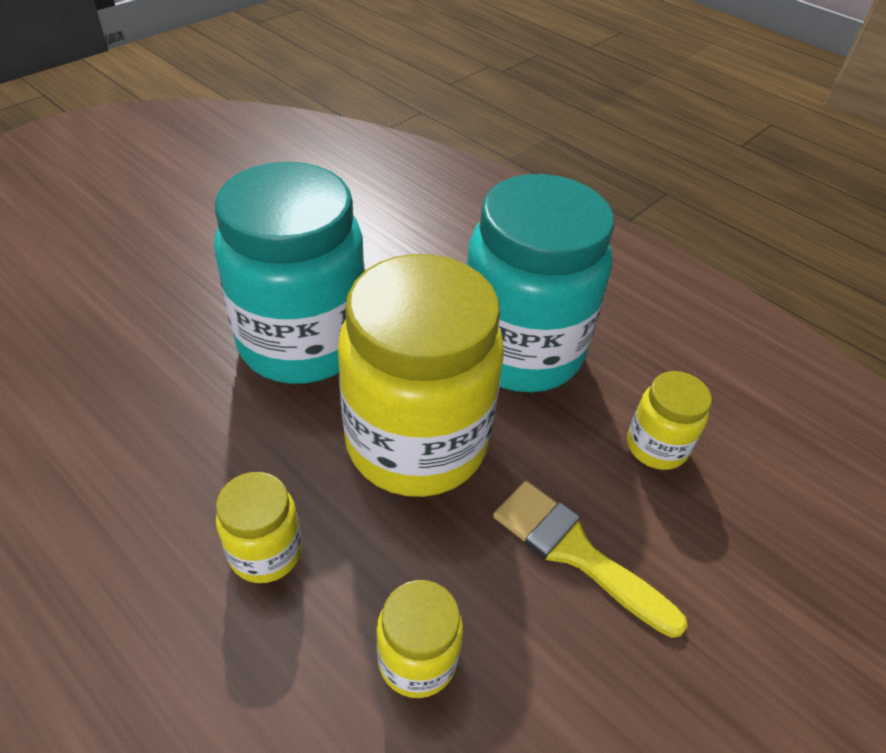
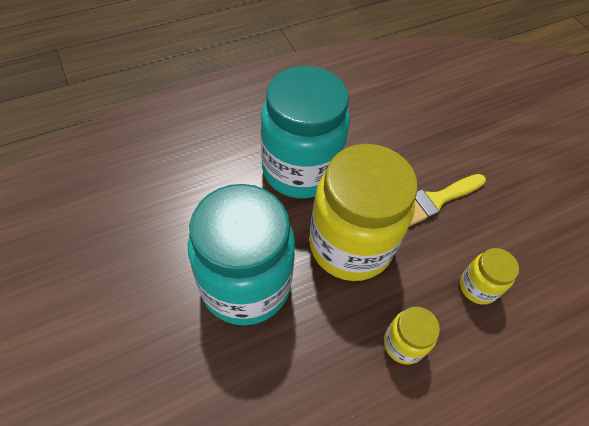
camera: 70 degrees left, 10 degrees up
(656, 446) = (385, 141): yellow jar -> none

